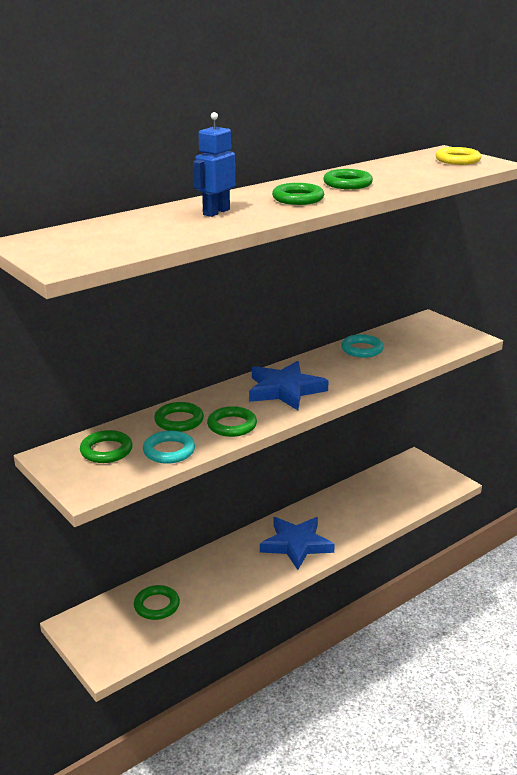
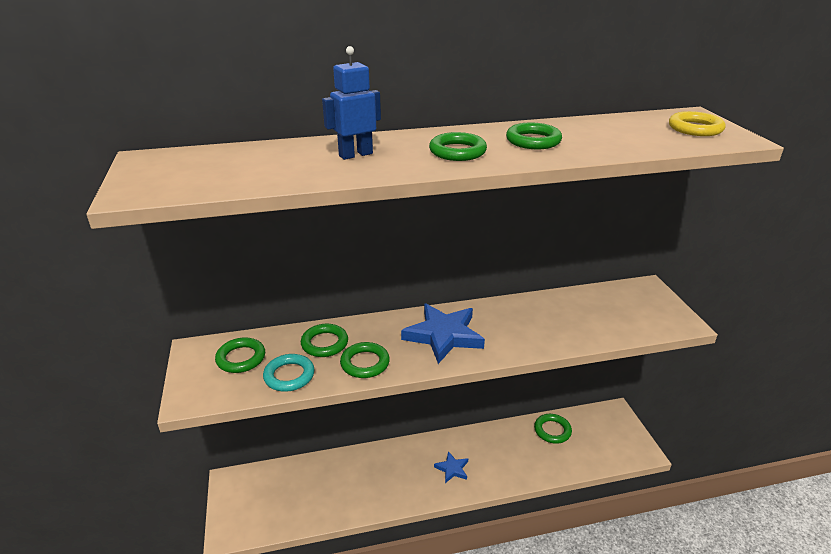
camera: 25 degrees right, 5 degrees up
(156, 605) = (301, 488): green ring -> green ring (552, 430)
(296, 544) = (452, 469): blue star -> blue star, size x0.51
(362, 349) = (552, 307): turquoise ring -> none

